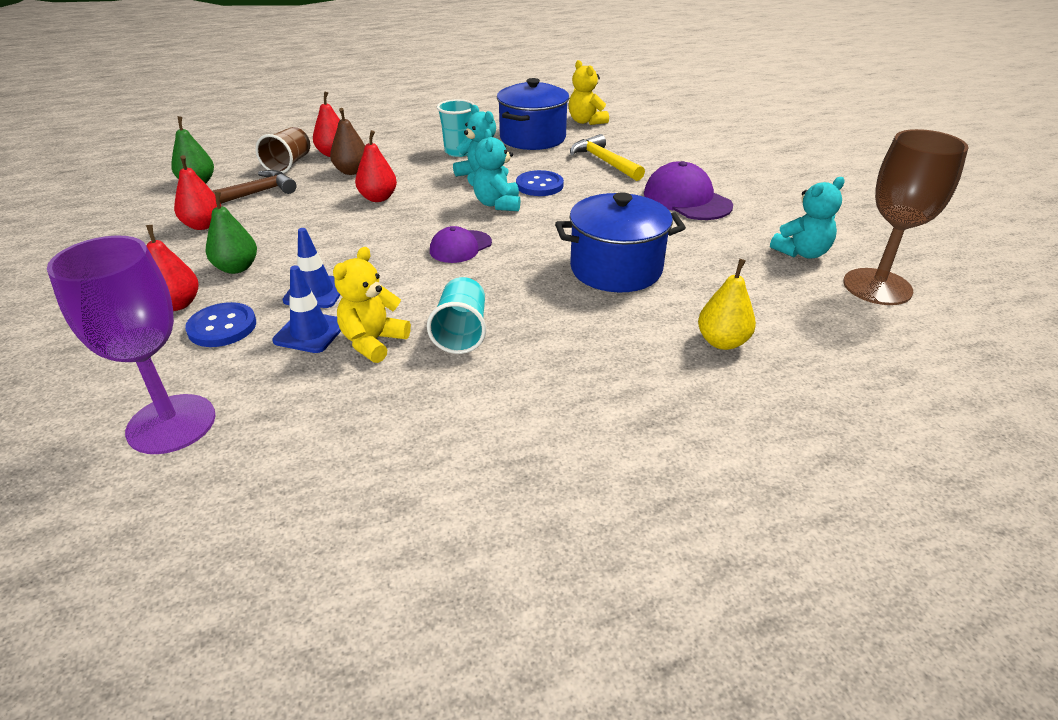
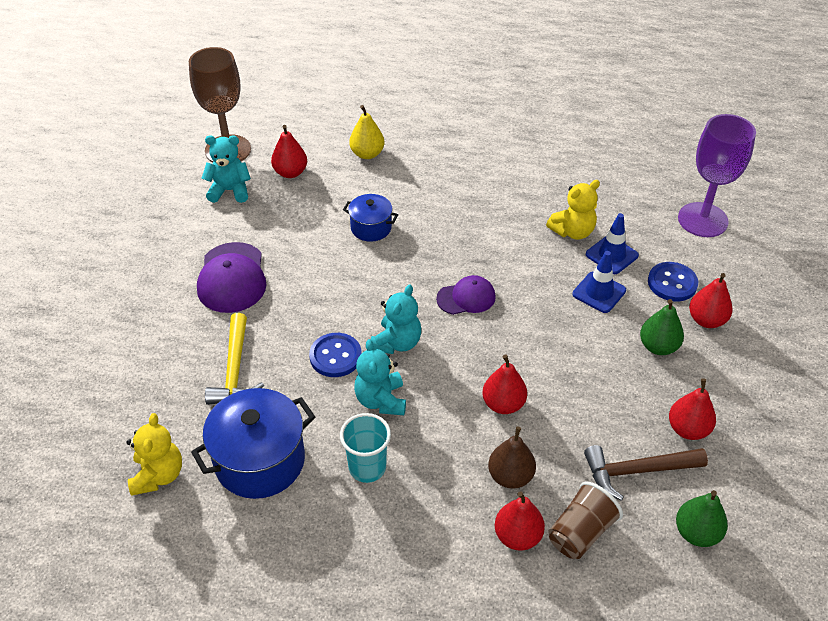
camera: 150 degrees left, 10 degrees up
(461, 332) = (513, 217): turquoise cup -> none
(616, 269) = (371, 228): blue pot -> blue pot, size x0.56
(774, 289) = (290, 172): none -> red pear

